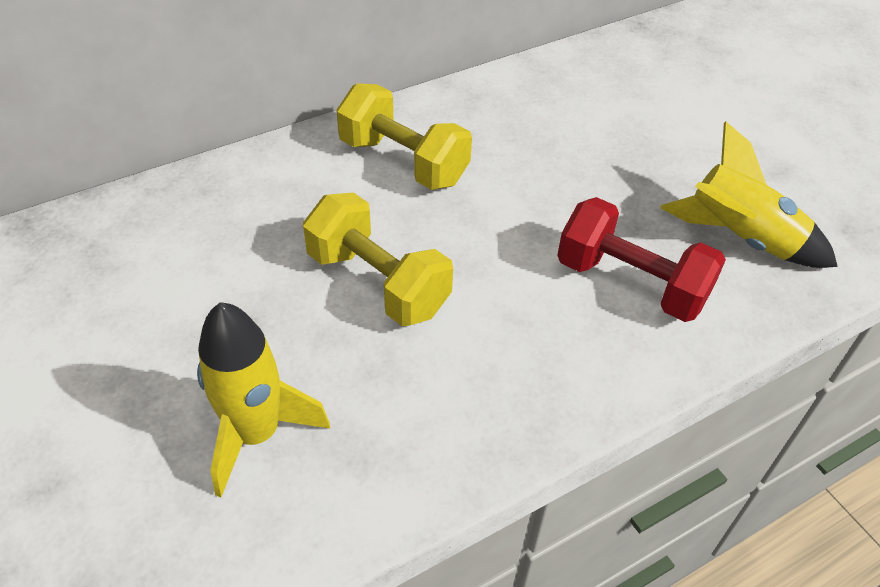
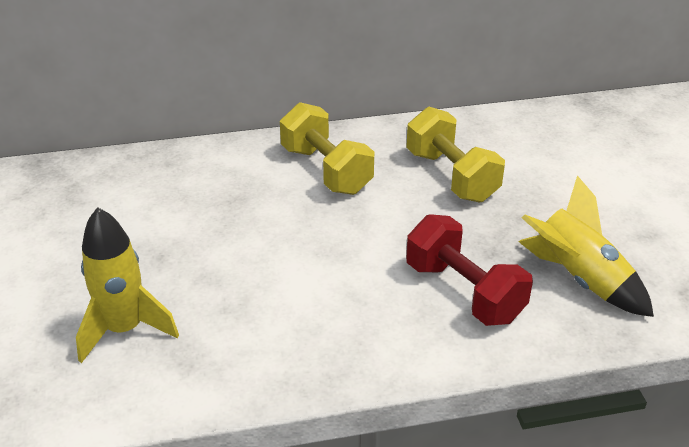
camera: 20 degrees right, 10 degrees down
(378, 283) = (262, 250): yellow dumbbell -> yellow dumbbell (451, 176)

